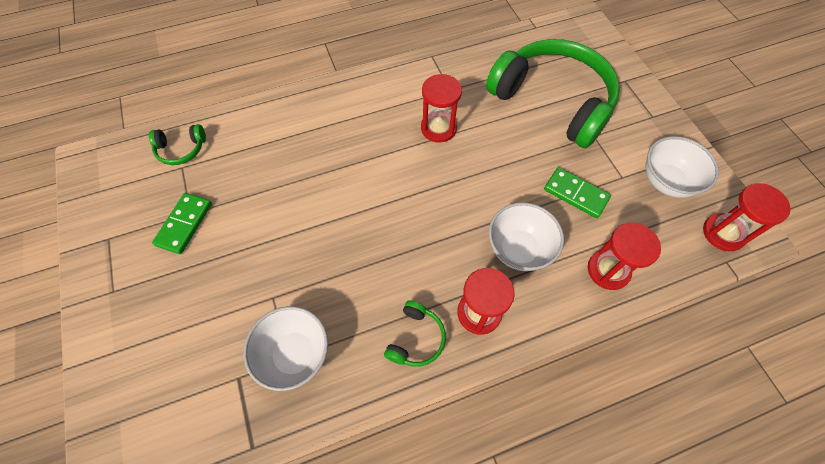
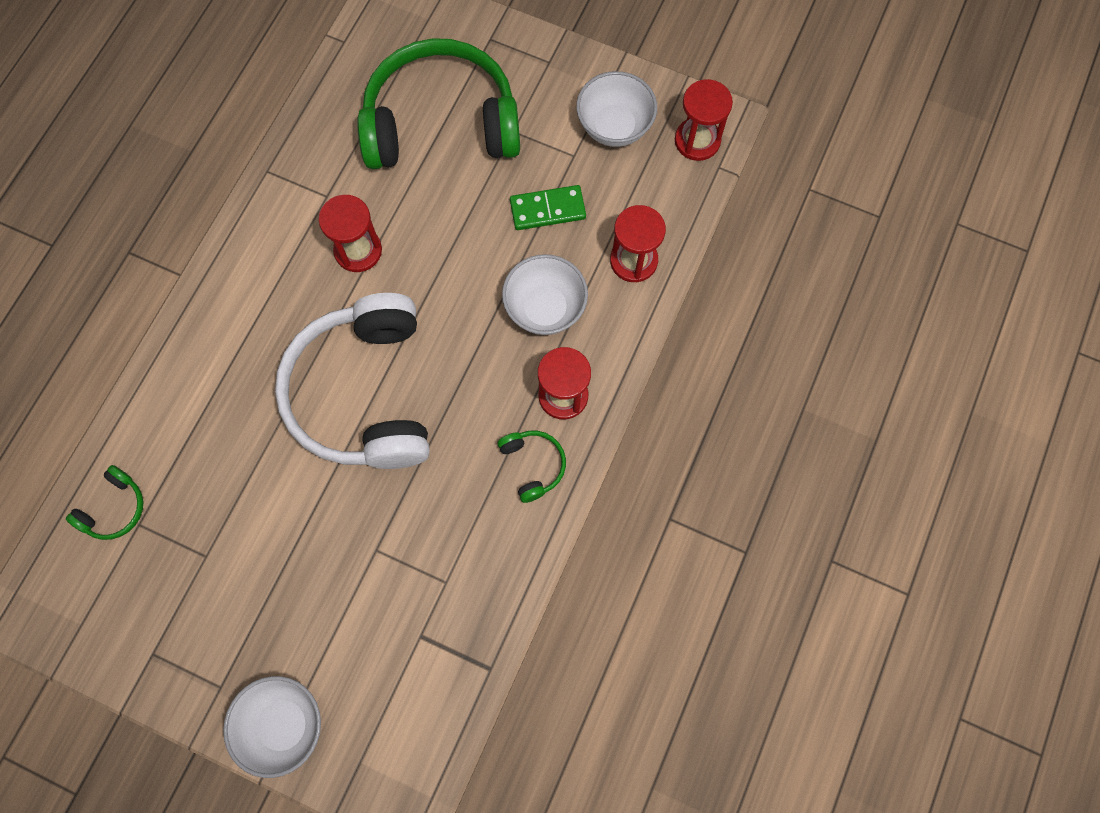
camera: 45 degrees left, 10 degrees up
(184, 224) = (213, 570): green domino -> none
(294, 354) = (447, 573): white bowl -> white bowl (283, 725)
(362, 204) = (364, 394): none -> white headphones

